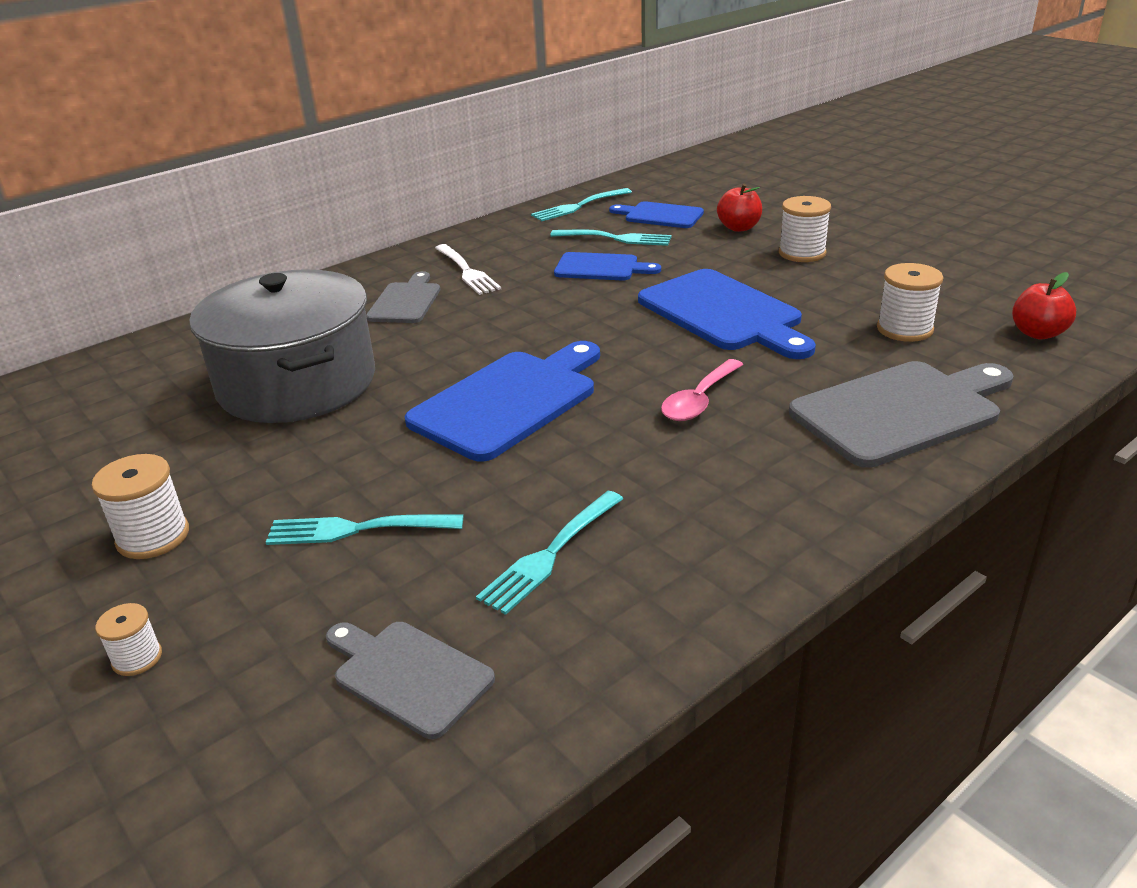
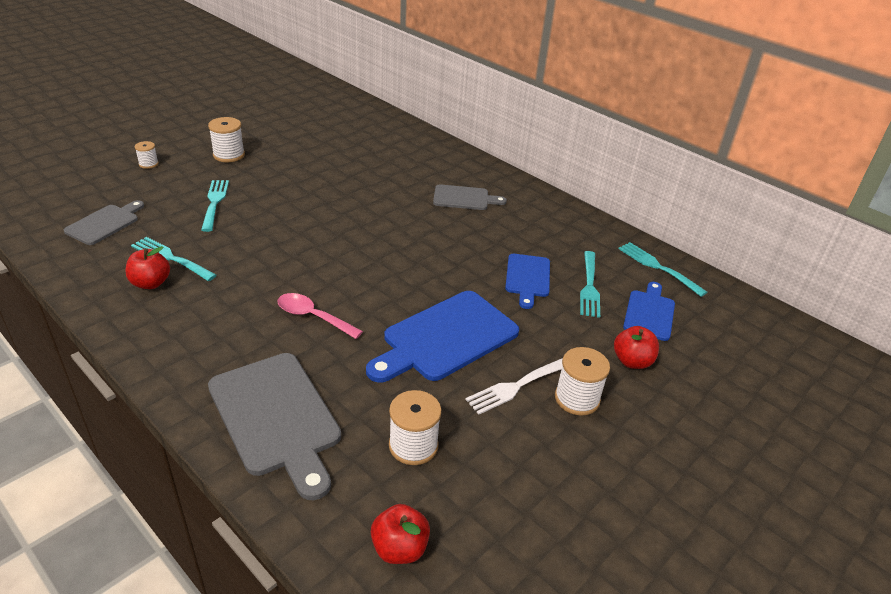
camera: 80 degrees right, 5 degrees up
(297, 383) = (360, 173): grey pot -> none
(467, 271) = (514, 218): white fork -> white fork (517, 386)
(509, 401) = (327, 241): blue cutting board -> none
(630, 565) = (151, 283): none -> red apple

